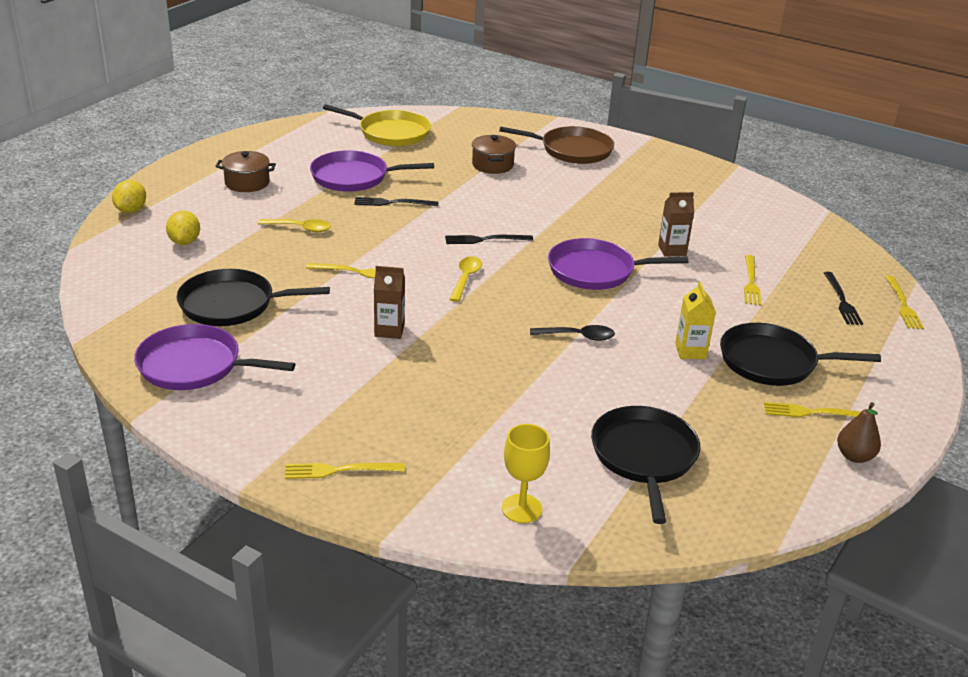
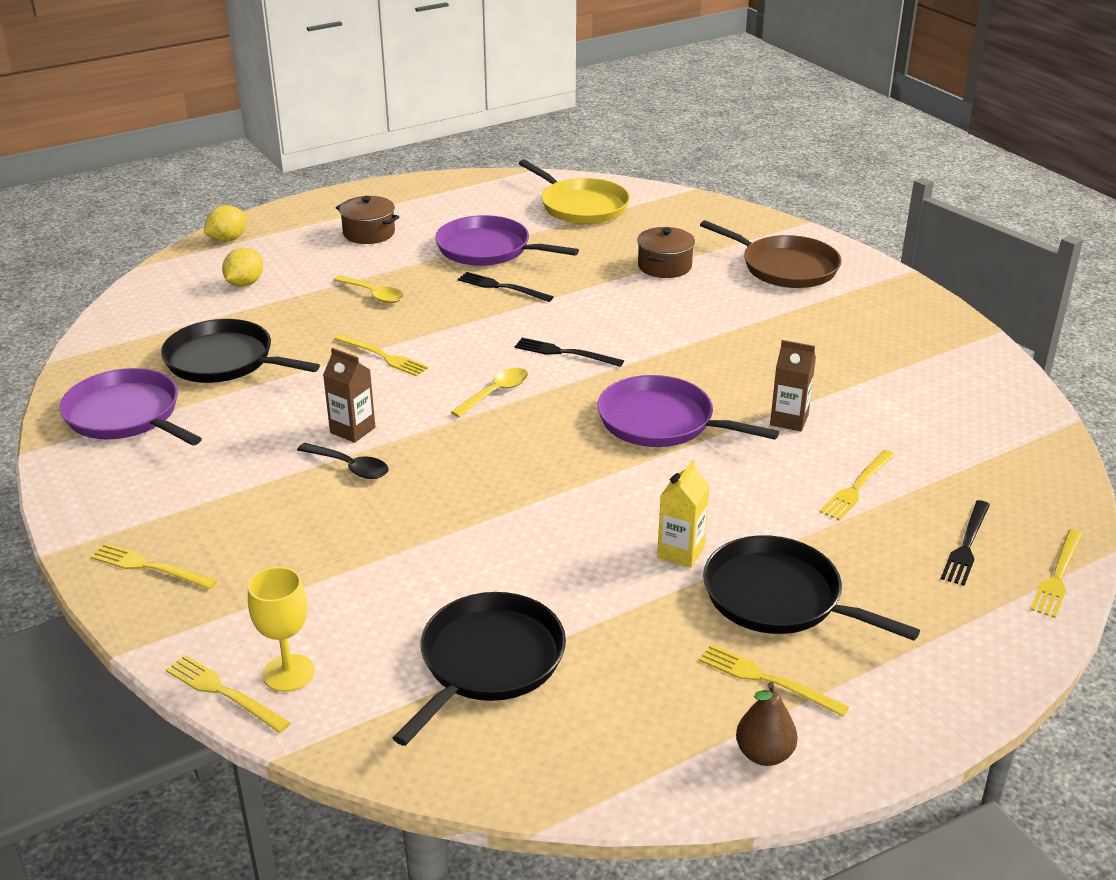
camera: 30 degrees right, 0 degrees up
(490, 537) = (224, 692): none -> yellow fork
(578, 336) = (557, 495): black spoon -> black spoon (350, 467)

